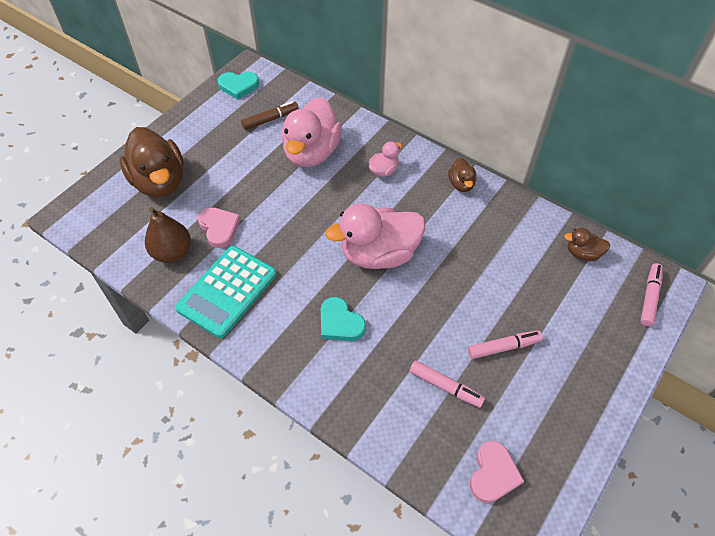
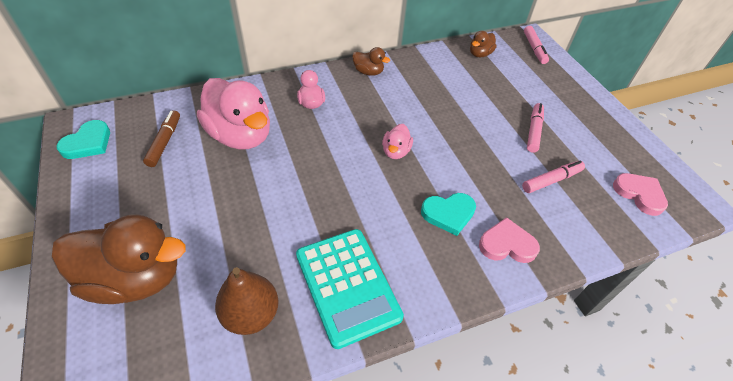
camera: 60 degrees left, 5 degrees down
(219, 228) = (259, 252): pink heart -> pink heart (507, 244)
(379, 254) = (396, 152): pink duck -> pink duck, size x0.47
(649, 297) = (534, 48): pink marker -> pink marker turned 150 degrees counterclockwise

